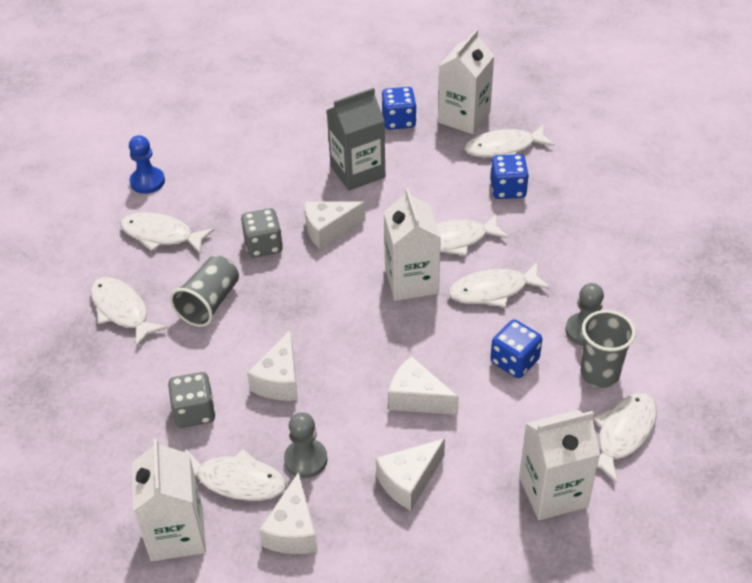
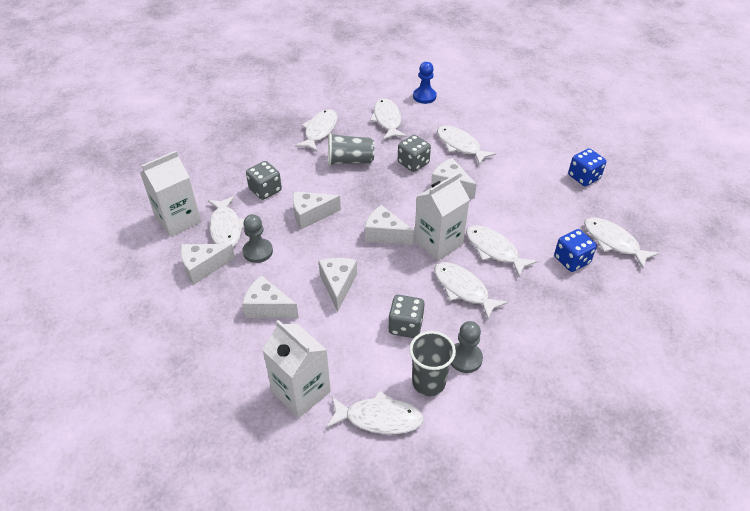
camera: 60 degrees right, 0 degrees up
(267, 191) = (460, 145): none -> white fish
(357, 172) = (515, 177): grey carton -> none
(365, 322) = (385, 234): none -> white cheese
(464, 117) = (622, 208): white carton -> none
(514, 361) = (405, 326): blue dice -> grey dice

